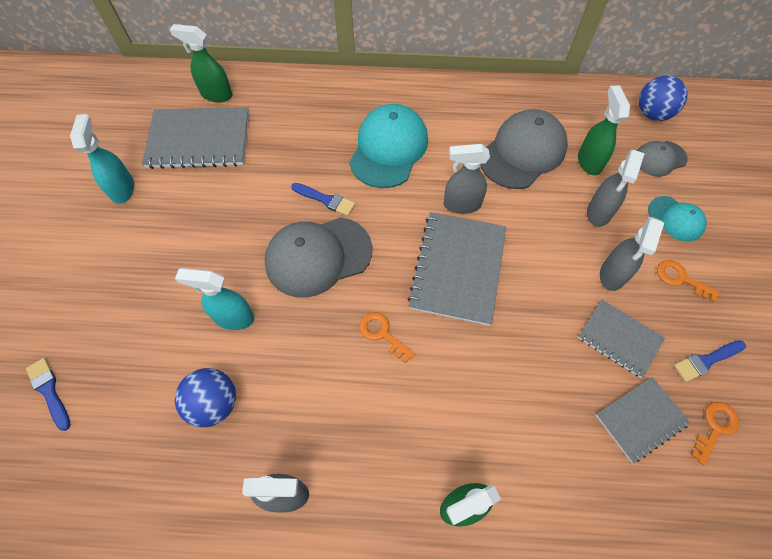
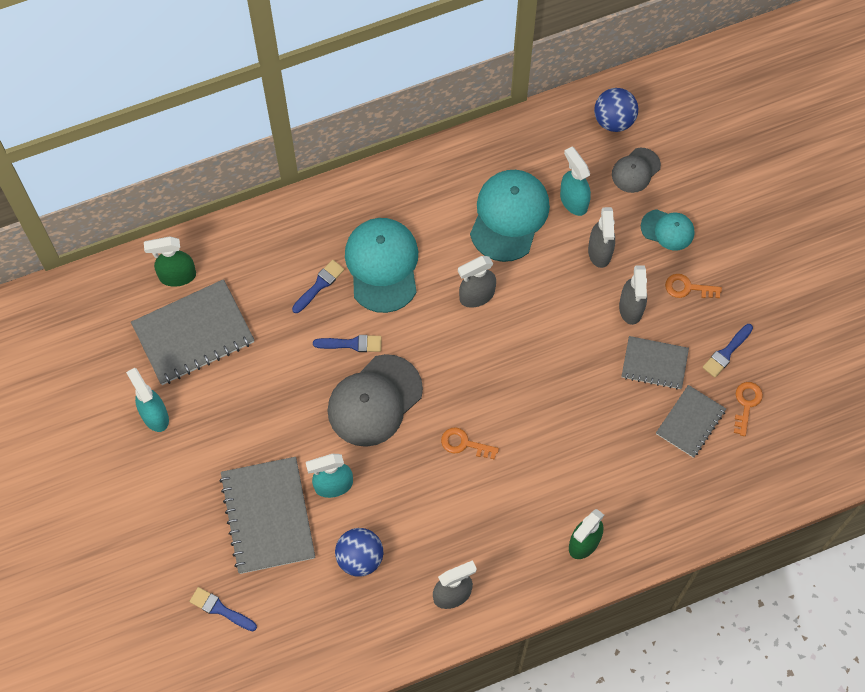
camera: 25 degrees left, 5 degrees up
(326, 143) = (319, 285): none -> blue brush
(458, 269) = (500, 359): grey notebook -> grey notebook (268, 516)
(522, 152) = (509, 216): grey cap -> turquoise cap
(589, 161) = (573, 200): green spray bottle -> turquoise spray bottle

